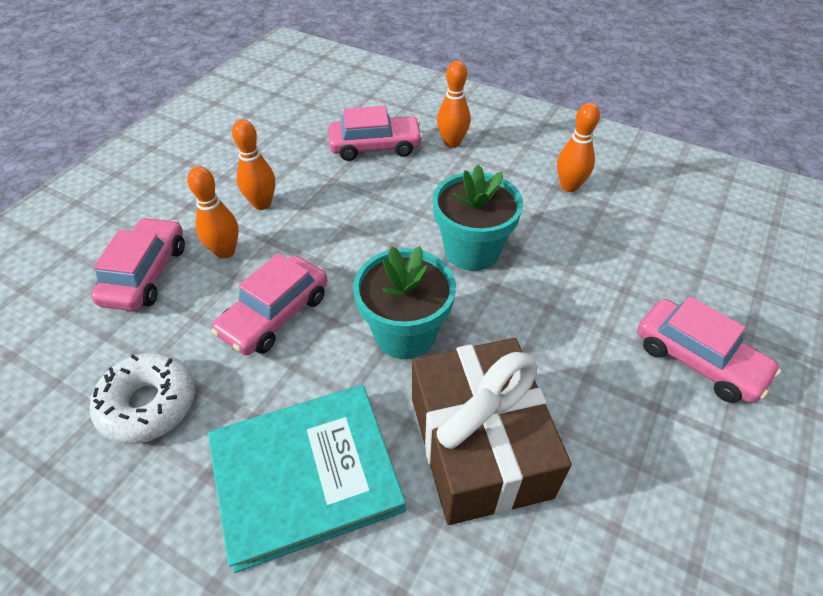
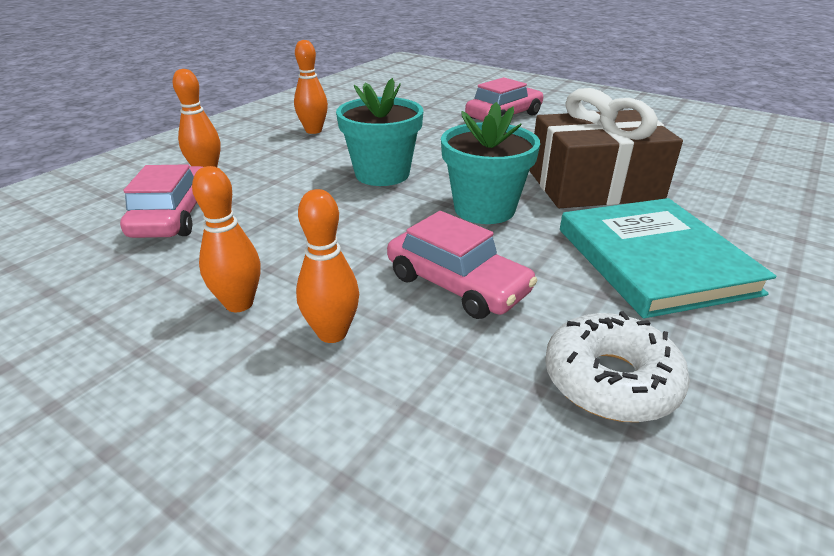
camera: 85 degrees left, 15 degrees down
(146, 274) = (359, 421): pink car -> none

